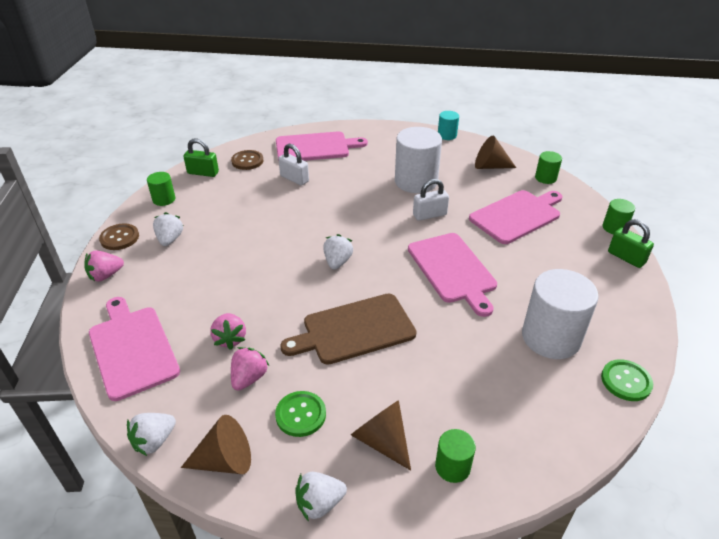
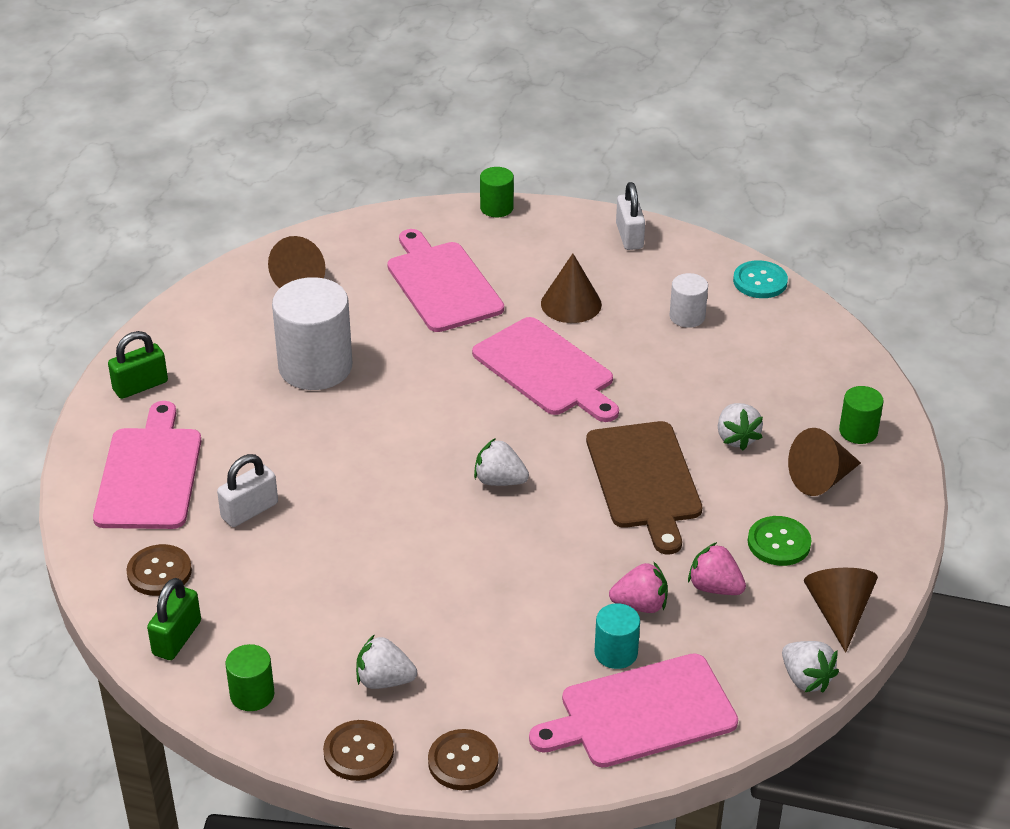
camera: 80 degrees left, 0 degrees up
(106, 275) = (463, 761): pink strawberry -> brown button
(319, 503) = (897, 537): white strawberry -> white strawberry (736, 438)
(429, 215) = (412, 368): white padlock -> white padlock (629, 236)
(447, 135) = (183, 306): turquoise cylinder -> turquoise cylinder (616, 653)
(452, 270) = (546, 370): pink cutting board -> pink cutting board turned 60 degrees clockwise
(530, 274) = (571, 304): none -> brown cone
(545, 178) = (357, 234): green cylinder -> none
(551, 337) = (687, 316): white cylinder -> white cylinder, size x0.50
(626, 257) = (559, 217): green padlock -> green padlock (140, 386)
(626, 381) = (760, 281): green button -> turquoise button

